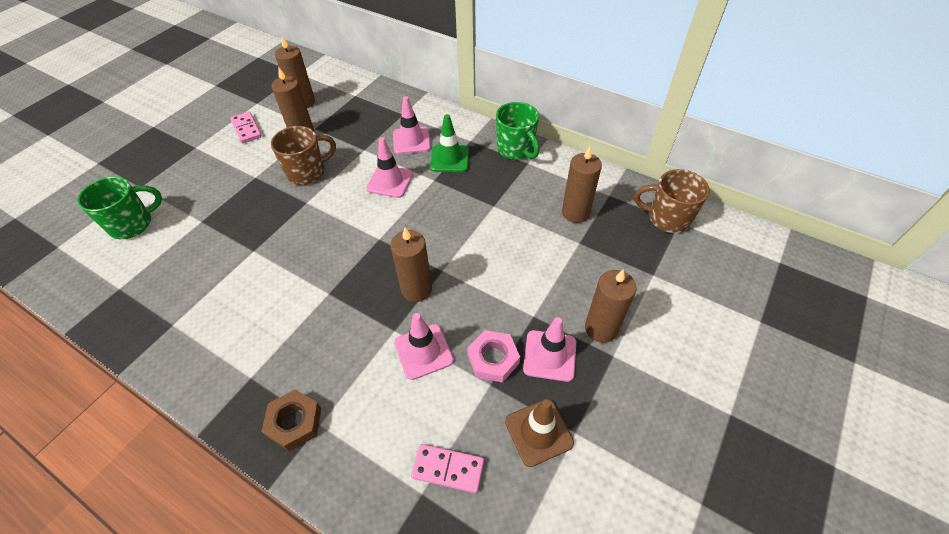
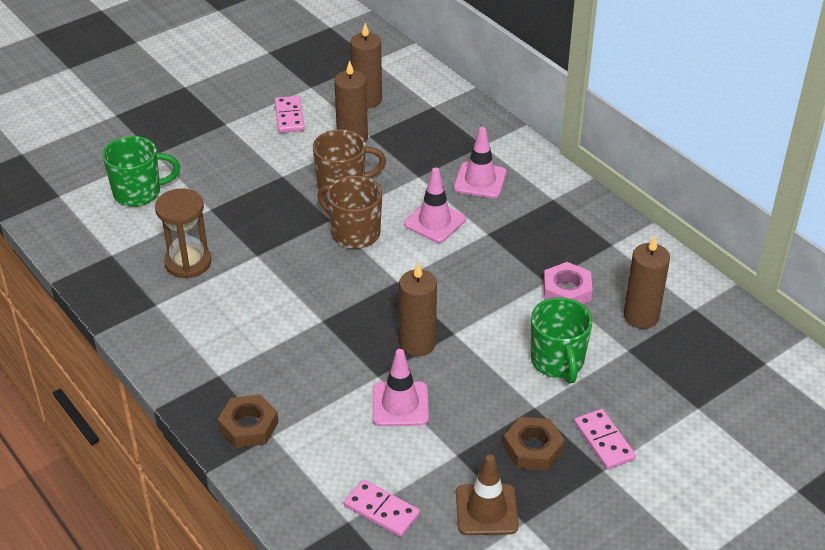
camera: 20 degrees right, 10 degrees down
(193, 275) = (188, 262): none -> brown hourglass
(449, 159) = (517, 214): green traffic cone -> none
(493, 359) = (470, 433): pink nut -> pink nut (567, 291)
(516, 149) = (605, 225): green mug -> green mug (557, 362)
(549, 355) = (533, 448): pink traffic cone -> brown nut
(601, 328) = (604, 441): brown candle -> pink domino
(667, 218) = (753, 354): brown mug -> brown mug (354, 233)

